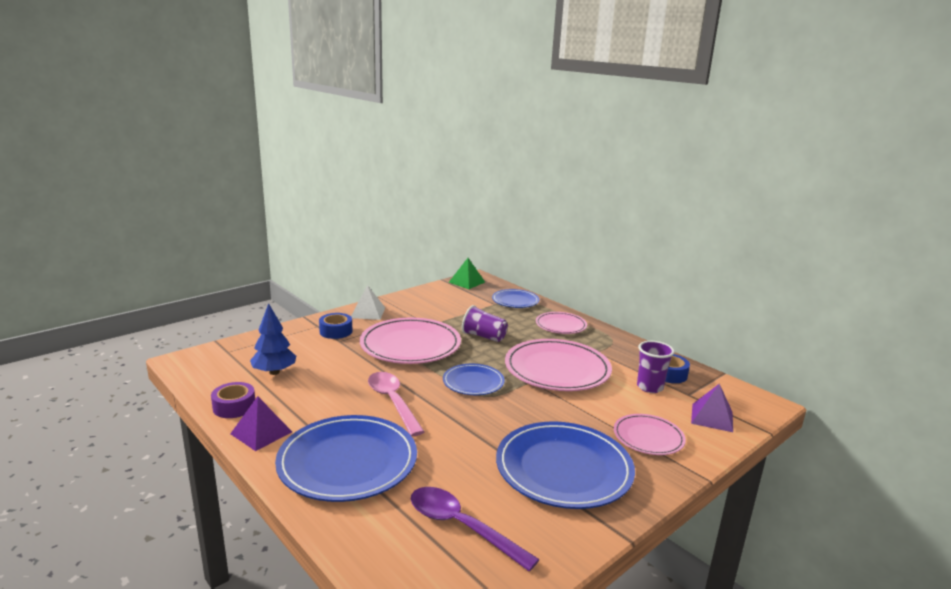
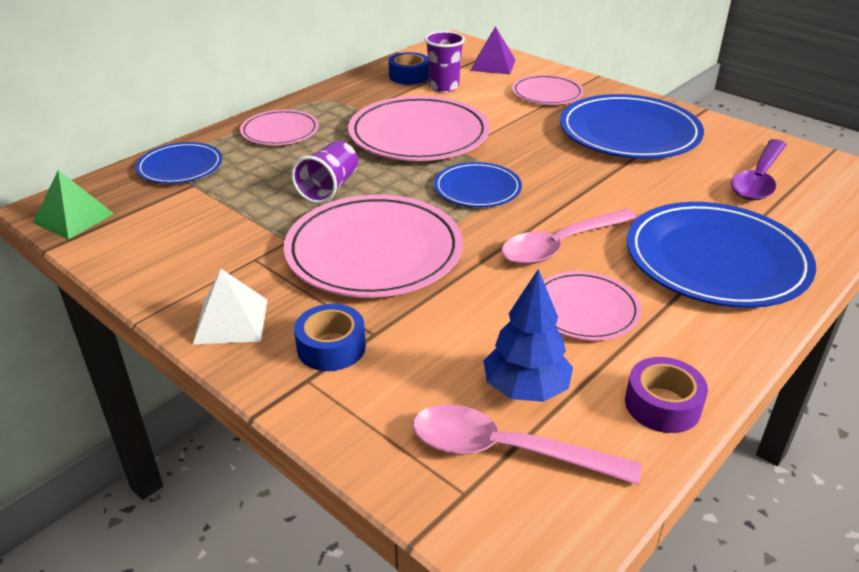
camera: 95 degrees left, 15 degrees up
(241, 362) = (506, 451): none -> pink spoon
(261, 432) = (709, 350): purple pyramid -> none
(324, 398) = (584, 309): none -> pink plate

